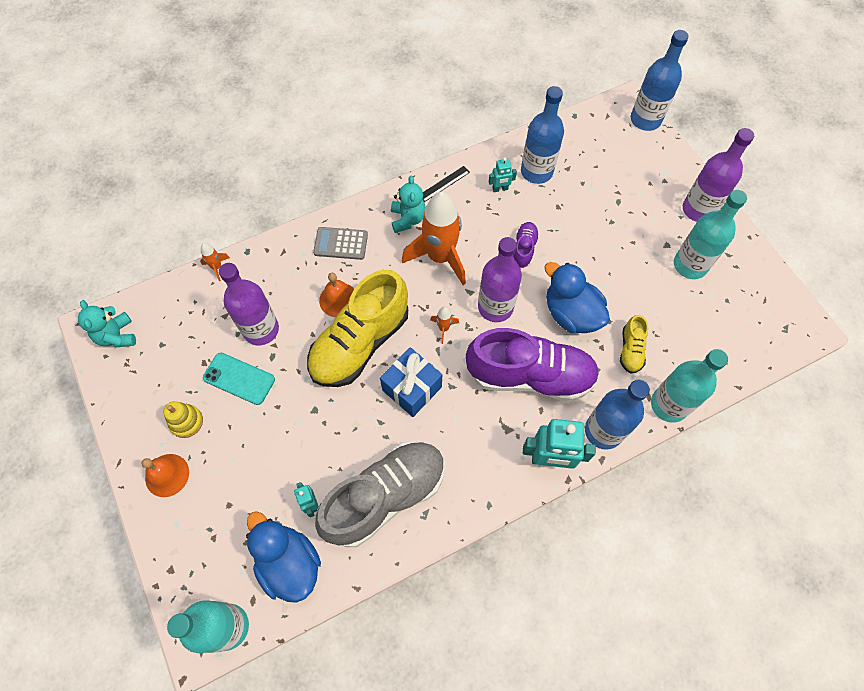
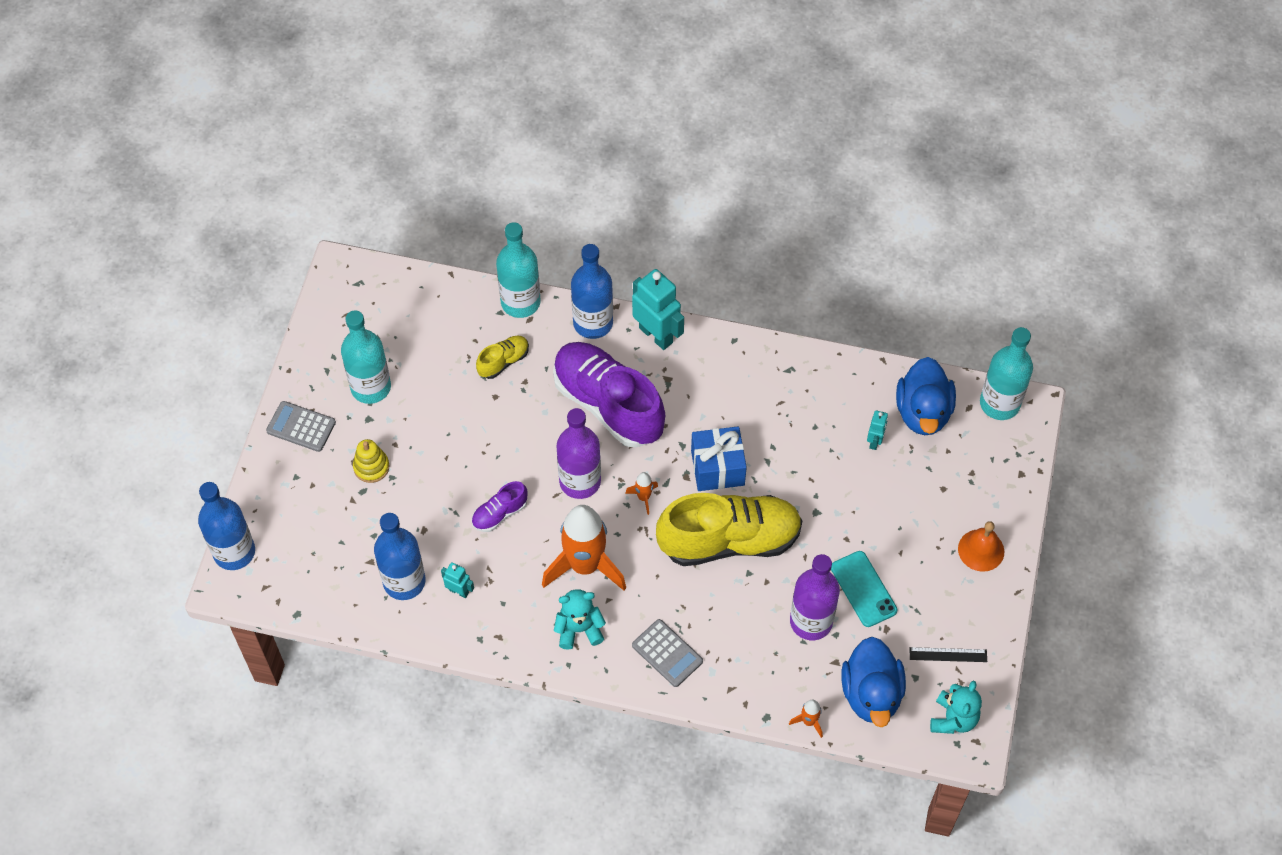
camera: 140 degrees left, 5 degrees down
(186, 422) = (936, 584): yellow stacking toy -> yellow stacking toy (371, 467)
(338, 299) = (716, 596): orange bell -> none
(385, 496) = (810, 403): grey shoe -> none
(408, 219) = (579, 629): turquoise teddy bear -> turquoise teddy bear turned 45 degrees clockwise
(444, 184) = (508, 640): black ruler -> black ruler (948, 655)
(571, 314) = (520, 426): blue duck -> blue duck (871, 694)
(698, 209) = (301, 427): purple bottle -> grey calculator

